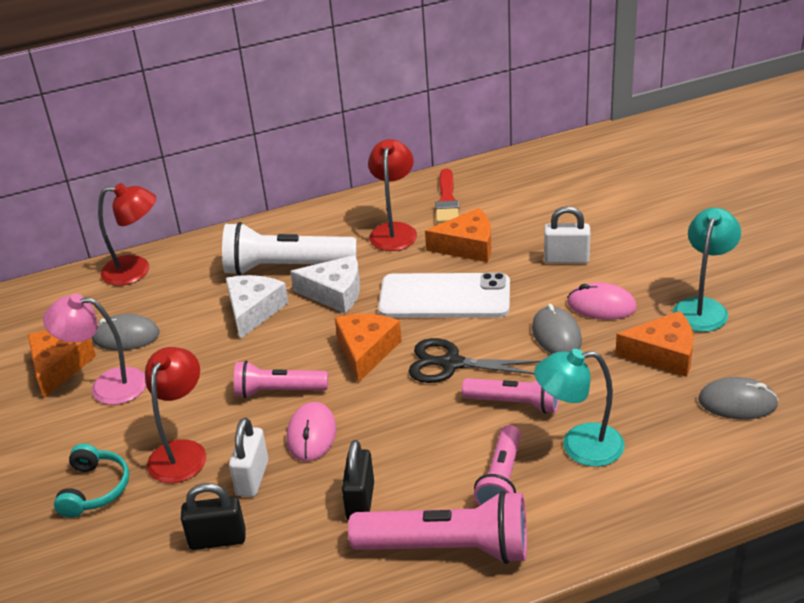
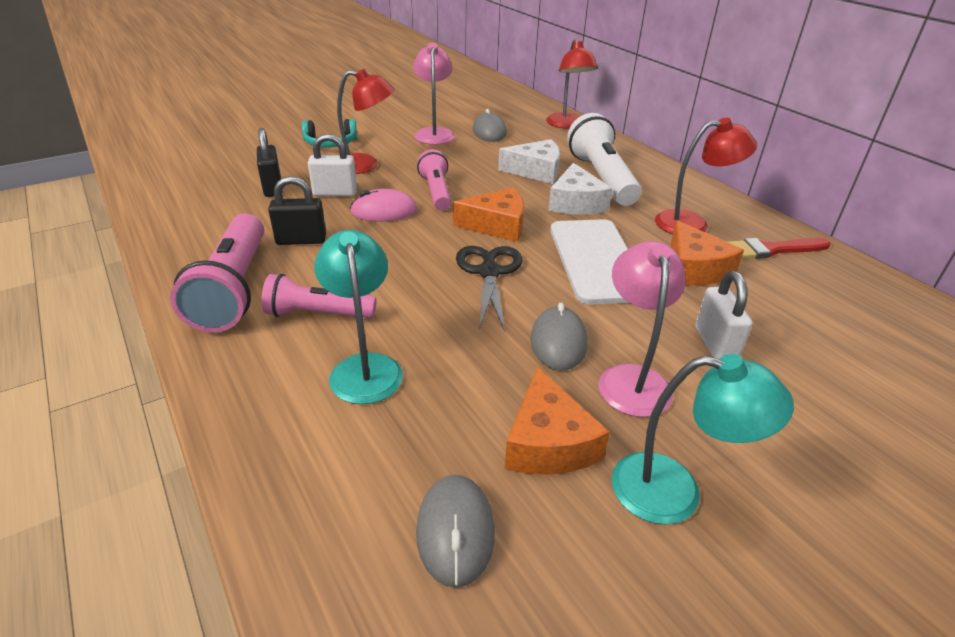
camera: 75 degrees right, 0 degrees up
(59, 367) = (451, 117): orange cheese -> none
(515, 403) = (433, 317): pink flashlight -> none
(556, 335) = (558, 342): grey mouse -> grey mouse turned 60 degrees counterclockwise
(601, 305) = (632, 378): pink mouse -> pink lamp

